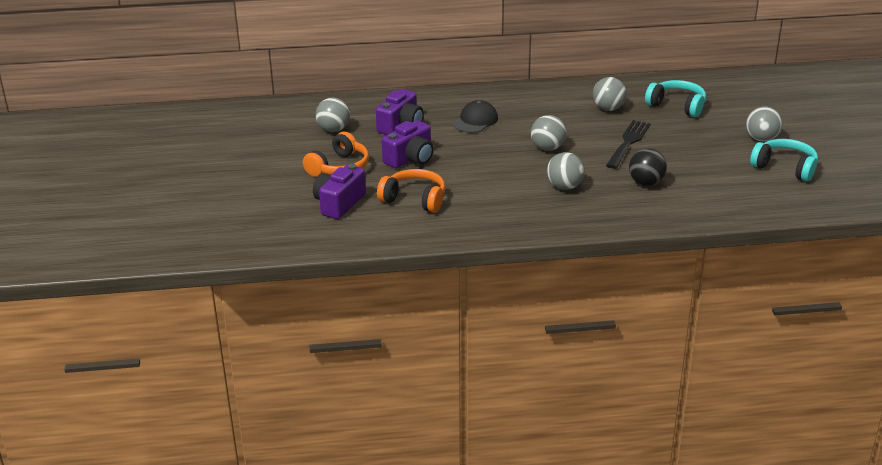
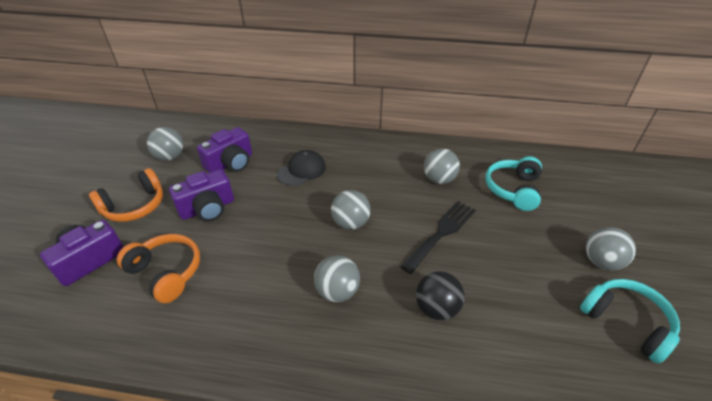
camera: 15 degrees right, 10 degrees up
(677, 106) = (513, 189): turquoise headphones -> turquoise headphones turned 120 degrees counterclockwise

